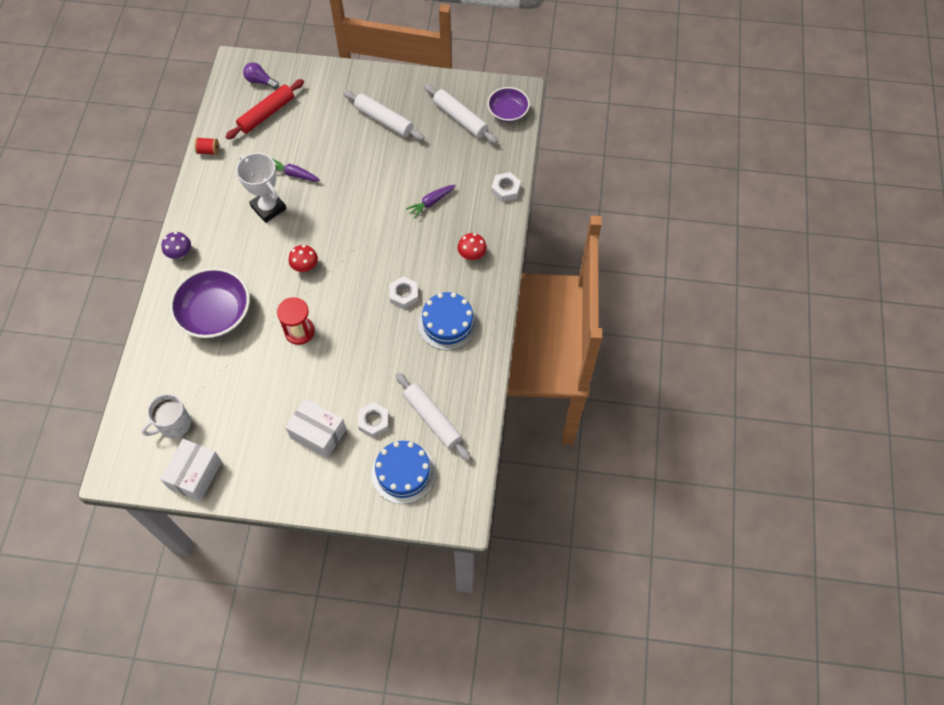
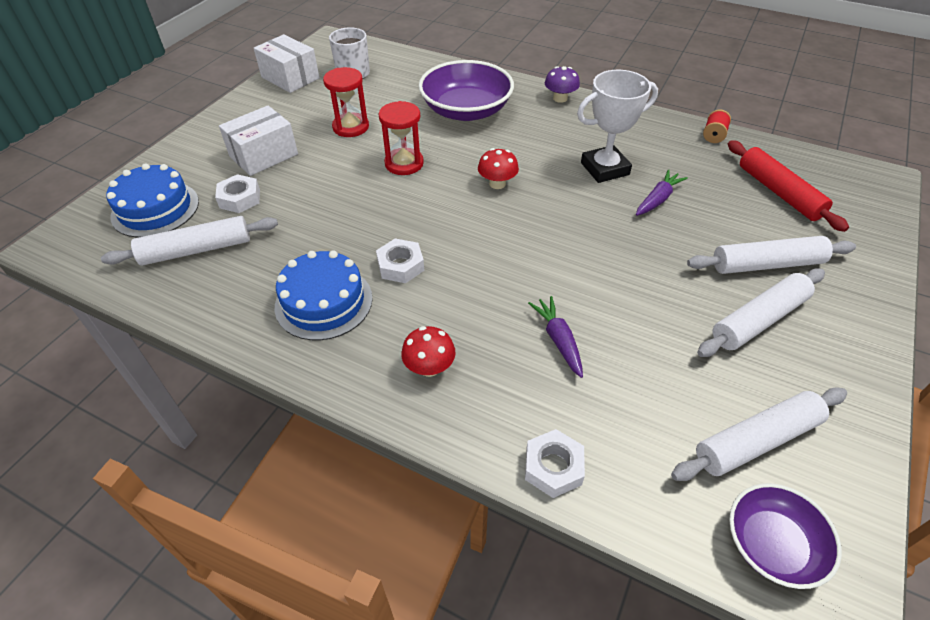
camera: 110 degrees right, 15 degrees down
(260, 81) = (847, 196): purple light bulb -> none
(262, 388) = (351, 127): none -> red hourglass
(338, 118) = (766, 264): none -> white rolling pin

